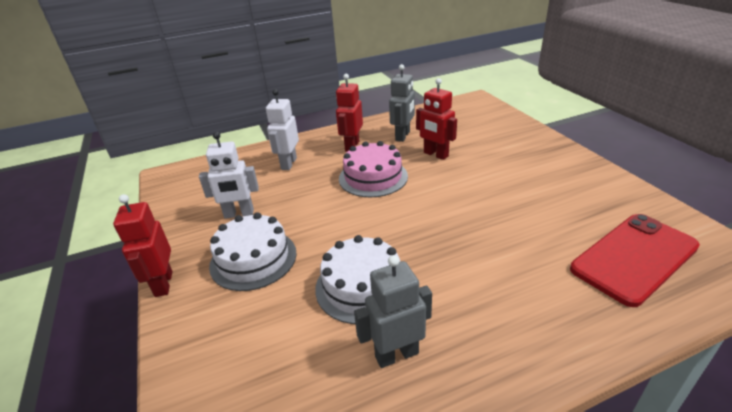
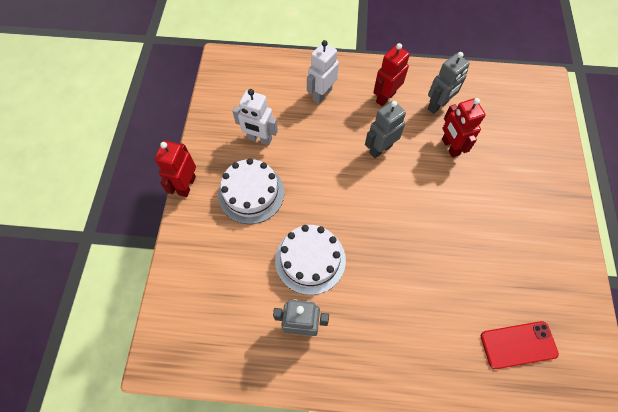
camera: 25 degrees right, 30 degrees up
(373, 177) = (380, 149): pink cake -> grey robot
(634, 258) = (518, 345): red phone -> red phone, size x0.65

